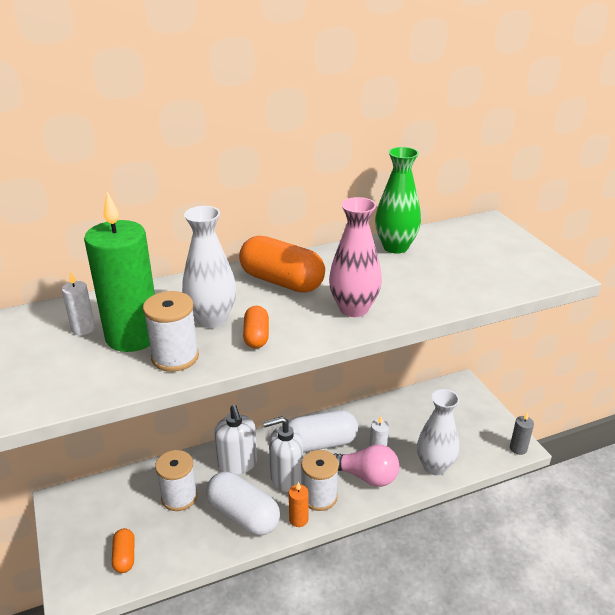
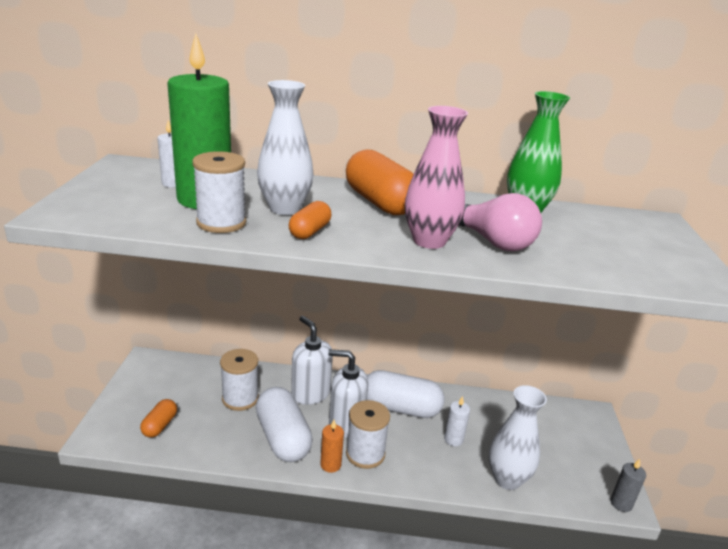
camera: 25 degrees right, 5 degrees down
(237, 464) = (310, 393): white soap dispenser -> white soap dispenser turned 135 degrees clockwise
(366, 476) = (425, 456): pink light bulb -> pink light bulb (493, 242)

